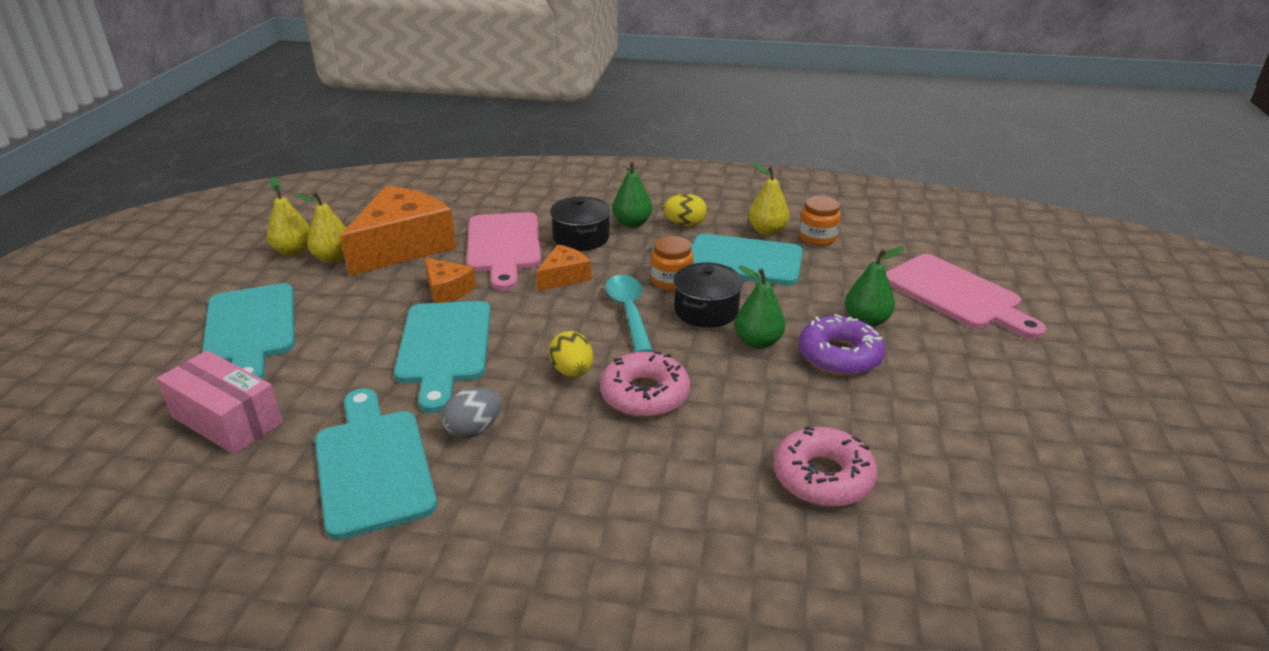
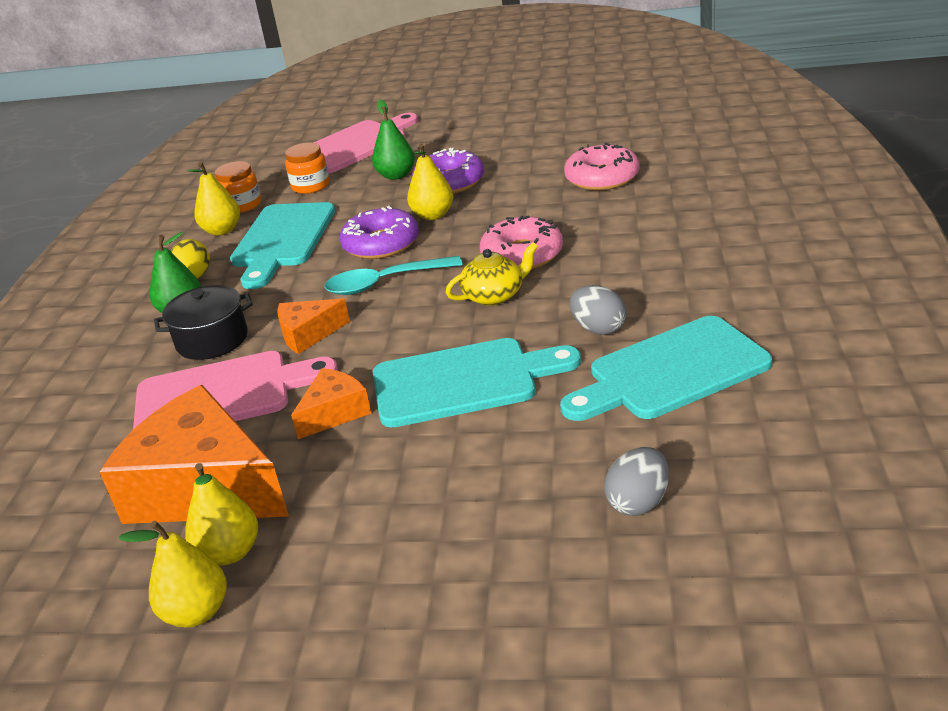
camera: 90 degrees left, 0 degrees up
(227, 420) = (638, 502): pink box -> grey egg
(250, 329) = (439, 566): turquoise cutting board -> none
(564, 277) = (308, 334): orange cheese -> orange cheese turned 60 degrees counterclockwise
(572, 371) = (494, 295): yellow egg -> yellow teapot
(671, 281) = (322, 269): orange jar -> orange jar (310, 186)
(706, 310) = (381, 244): black pot -> purple donut
(758, 342) = (433, 215): green pear -> yellow pear

